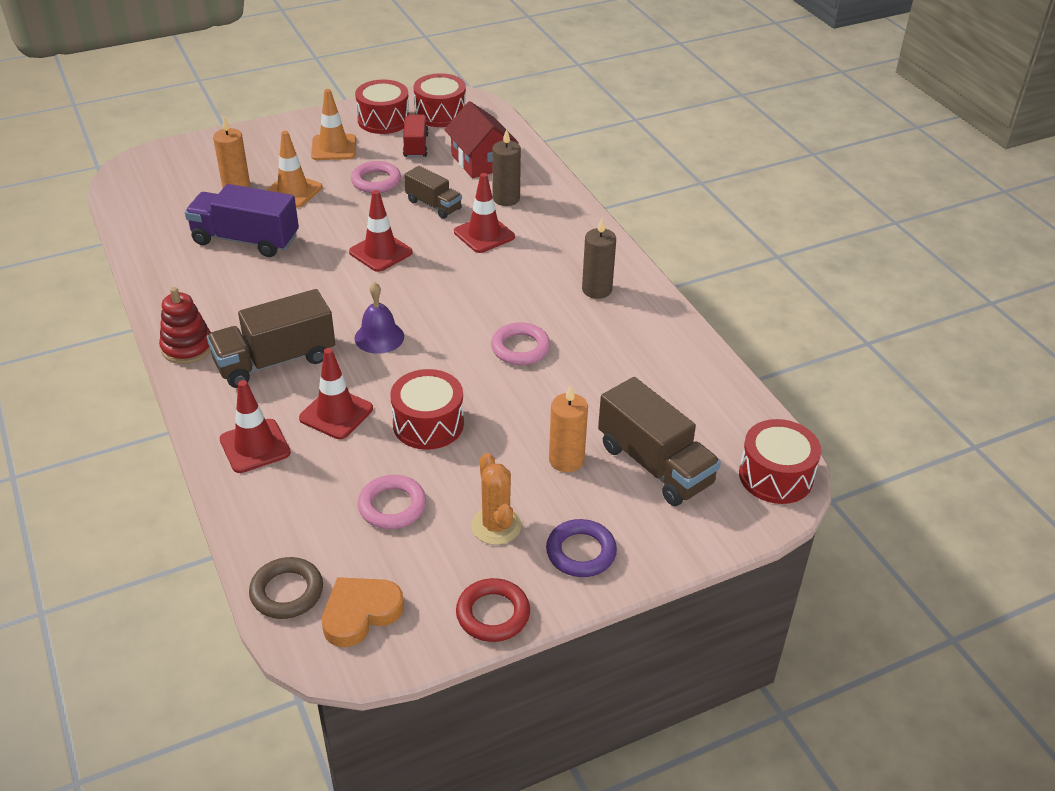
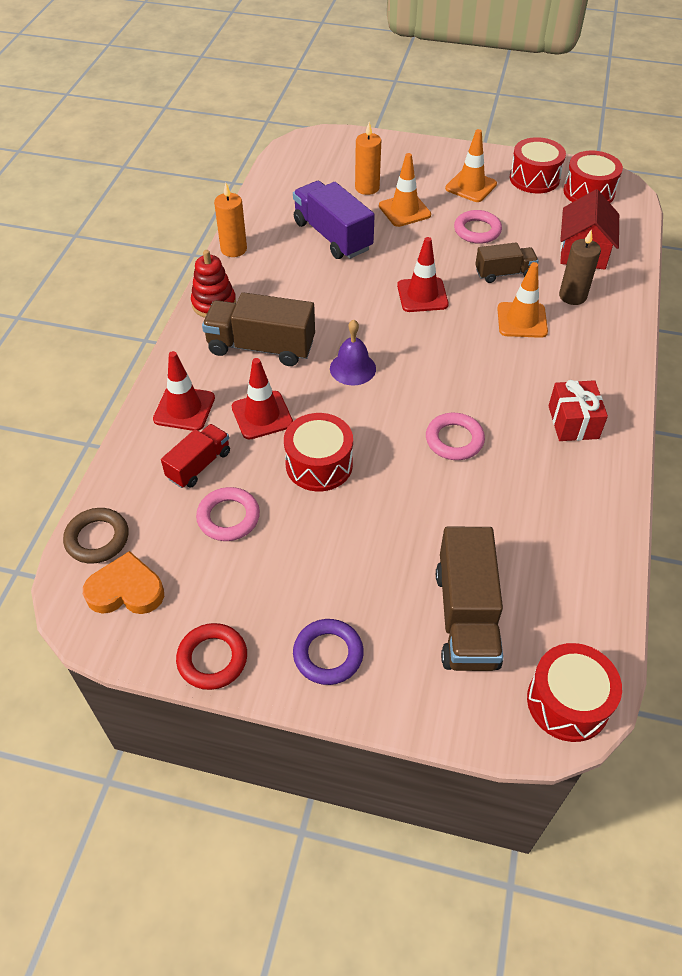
camera: 40 degrees right, 10 degrees up
(416, 146) = (539, 213): red truck -> red truck (199, 465)
(433, 205) = (504, 273): brown truck -> brown truck turned 90 degrees counterclockwise
(484, 234) = (522, 320): red traffic cone -> orange traffic cone
(496, 526) = (286, 585): orange cactus -> none
(566, 460) = (395, 564): orange candle -> orange candle (233, 249)
(597, 290) = (573, 422): brown candle -> red gift

